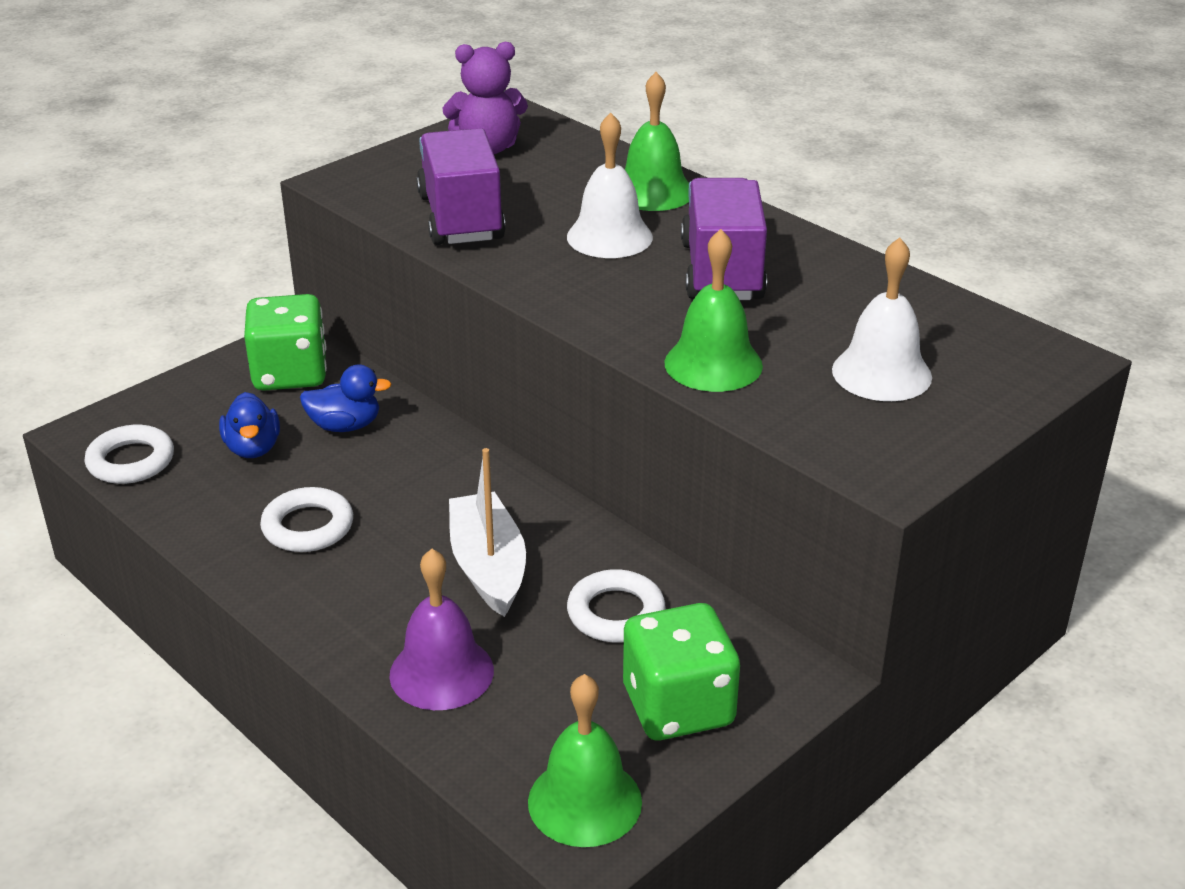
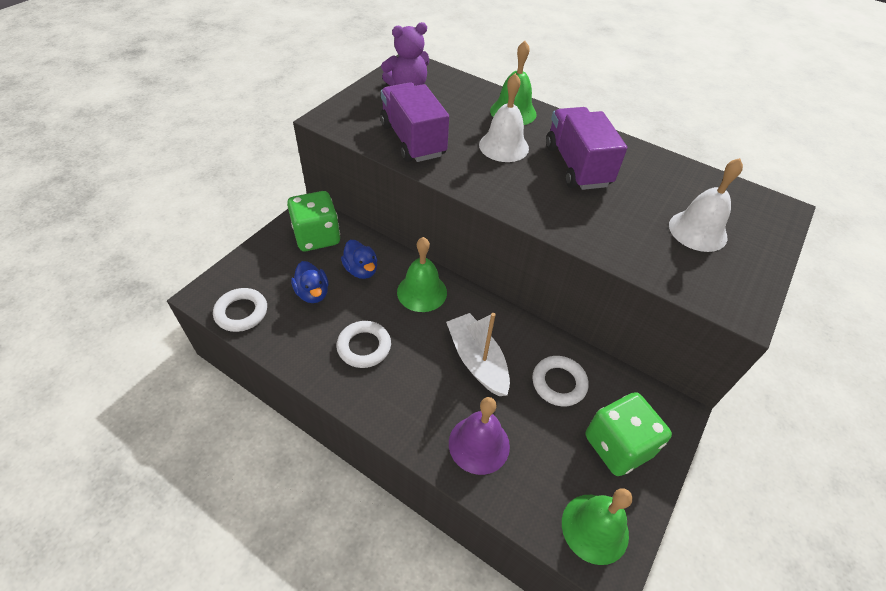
camera: 15 degrees left, 15 degrees up
(345, 426) = (361, 270): blue duck -> blue duck turned 75 degrees clockwise
(713, 364) = (604, 235): green bell -> green bell (422, 292)

